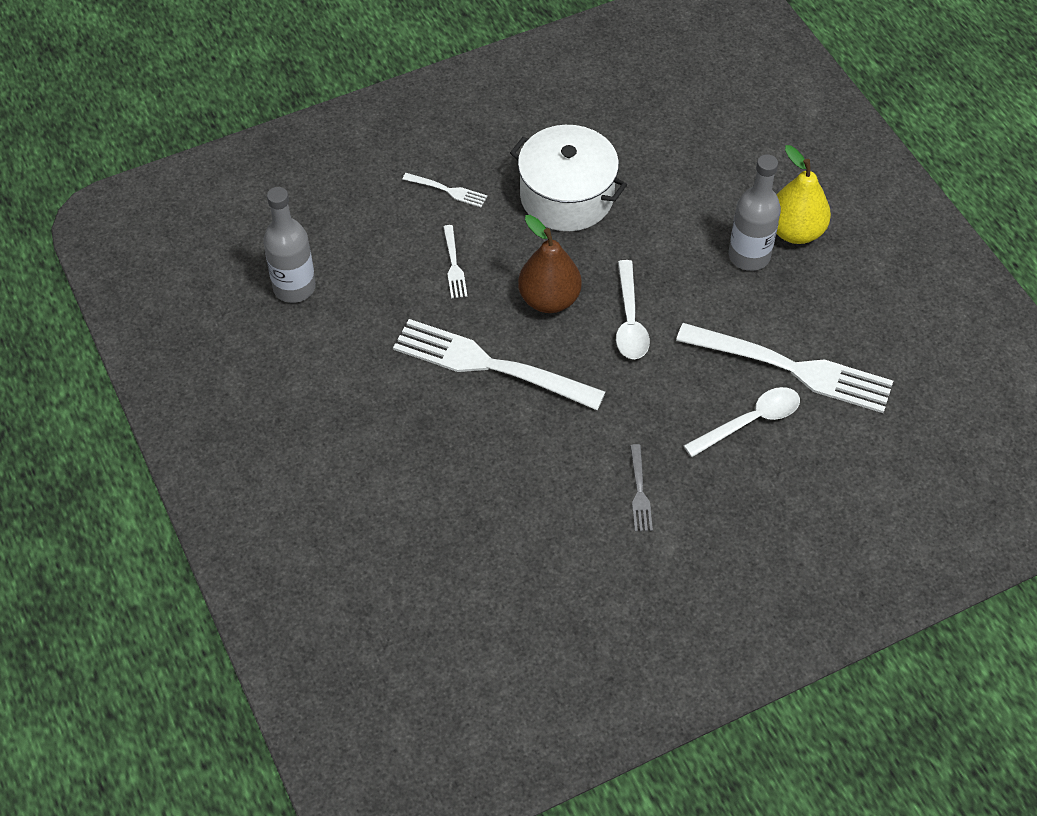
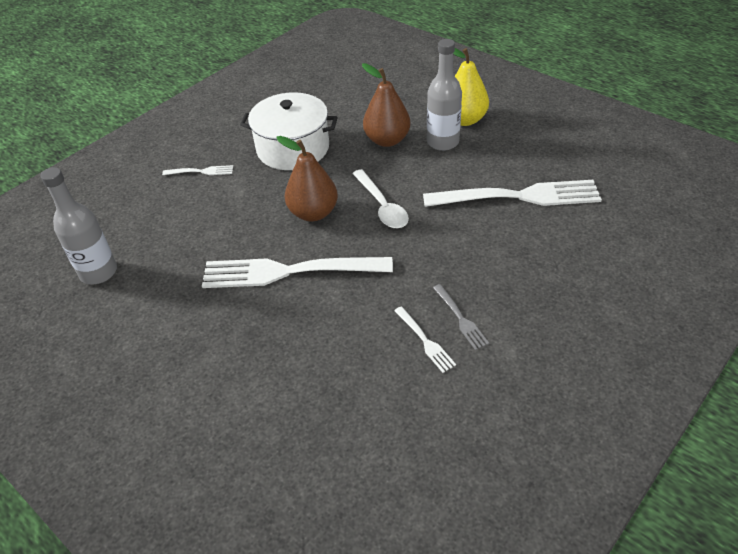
camera: 20 degrees left, 10 degrees down
(454, 265) = (227, 215): white fork -> white fork (425, 341)
(684, 227) = (387, 140): none -> brown pear
(750, 421) = (512, 239): white spoon -> none

